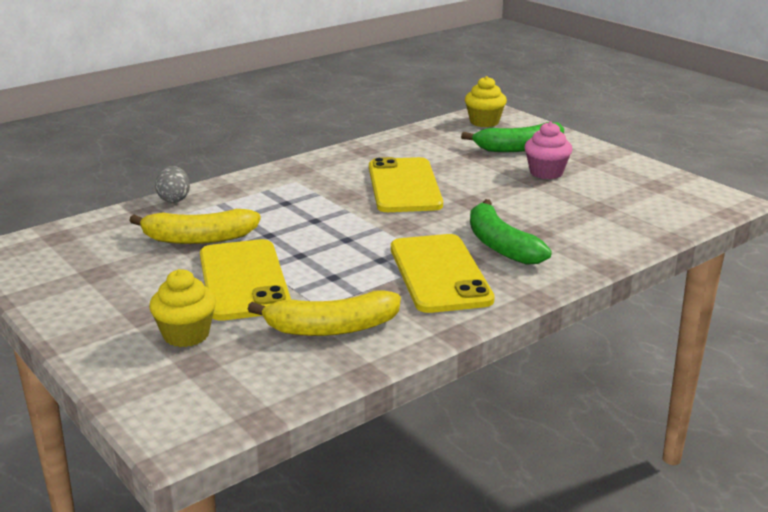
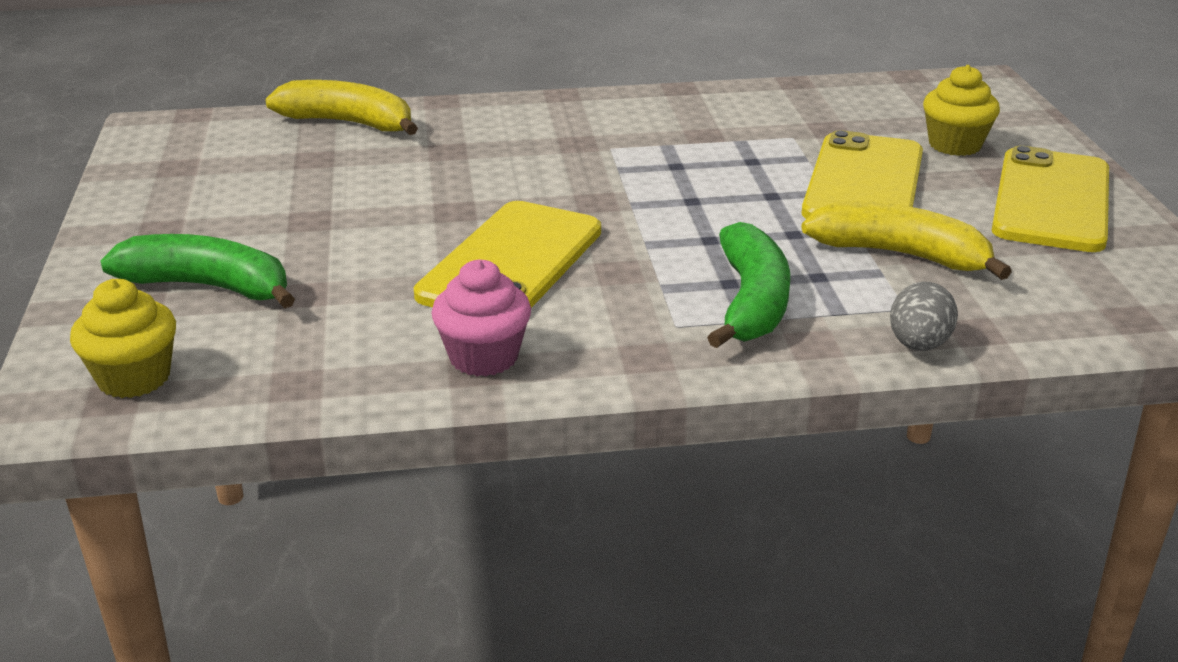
camera: 150 degrees left, 5 degrees up
(331, 328) = (796, 117): yellow banana -> yellow banana (349, 123)
(440, 274) = (627, 136): yellow phone -> yellow phone (1051, 200)
(500, 245) = (514, 147): green banana -> green banana (752, 302)
(546, 173) = (269, 226): pink cupcake -> pink cupcake (483, 357)

